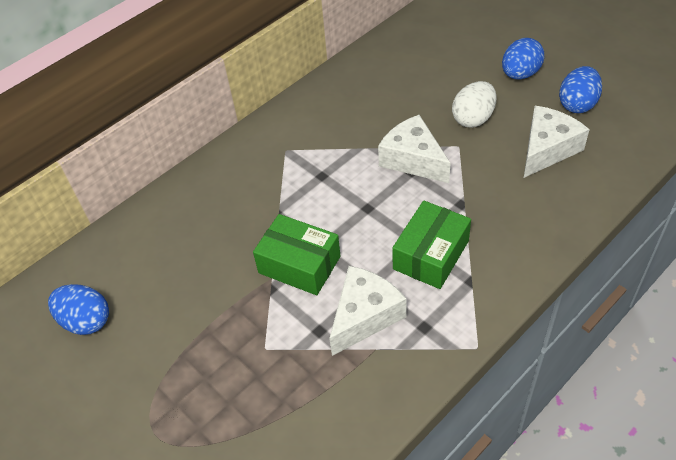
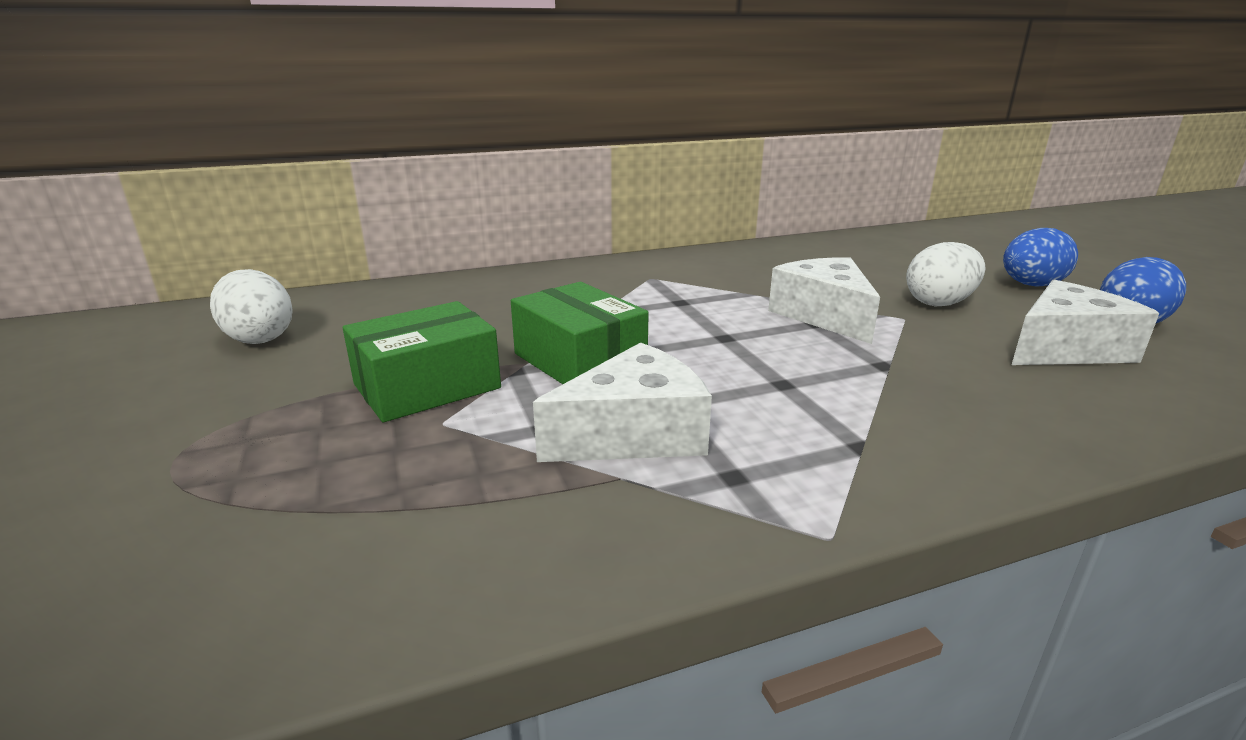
camera: 20 degrees right, 25 degrees down
(86, 321) = (259, 338): blue egg -> white egg
(431, 255) = (799, 400): green box -> green box (427, 386)

